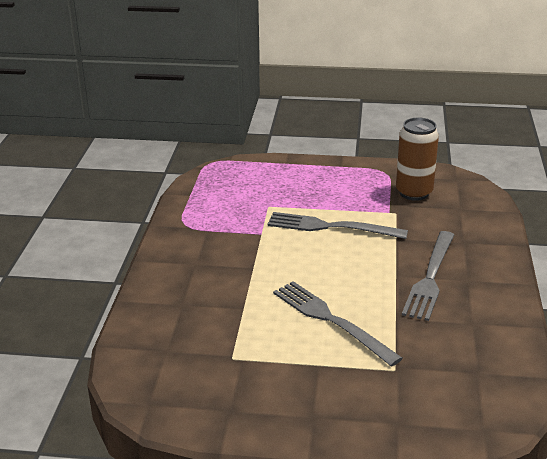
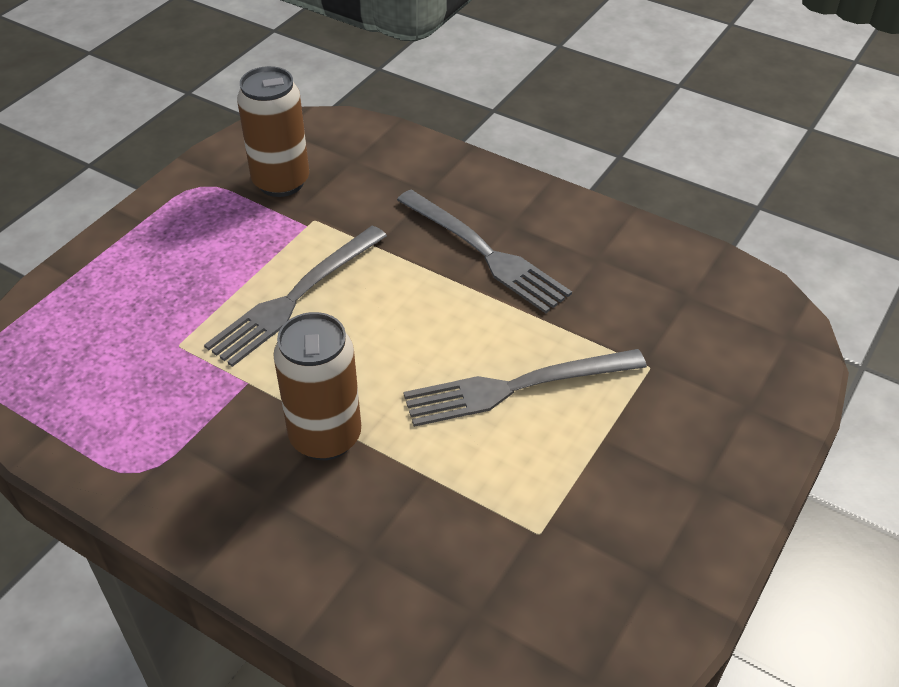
camera: 65 degrees left, 15 degrees up
(244, 268) = (325, 437): none -> brown can

